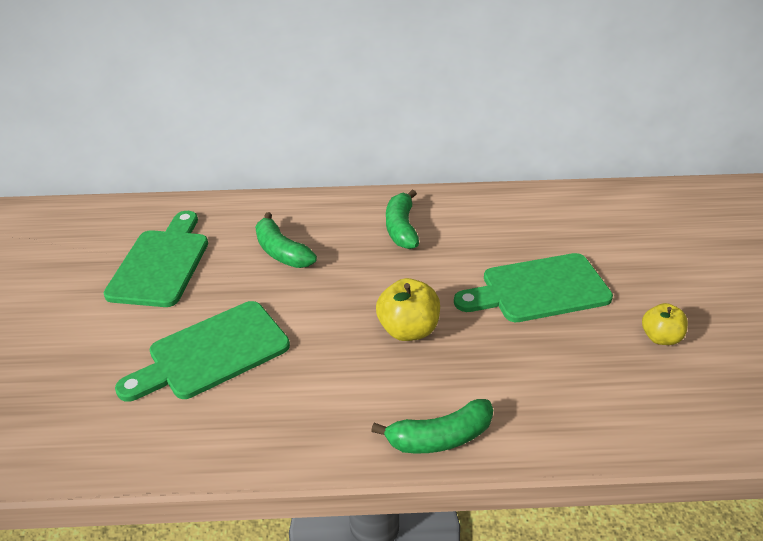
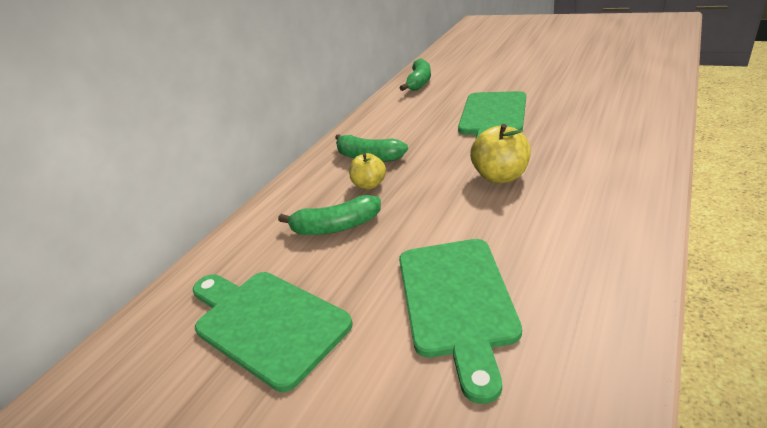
camera: 55 degrees left, 5 degrees down
(439, 437) = (635, 184): green banana -> green banana (419, 82)
(660, 337) = (568, 89): yellow apple -> yellow apple (369, 185)

